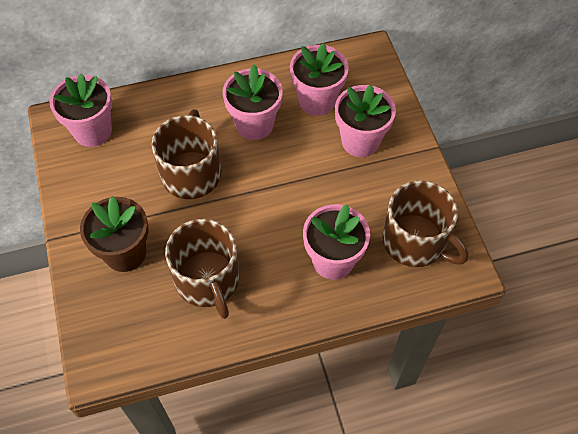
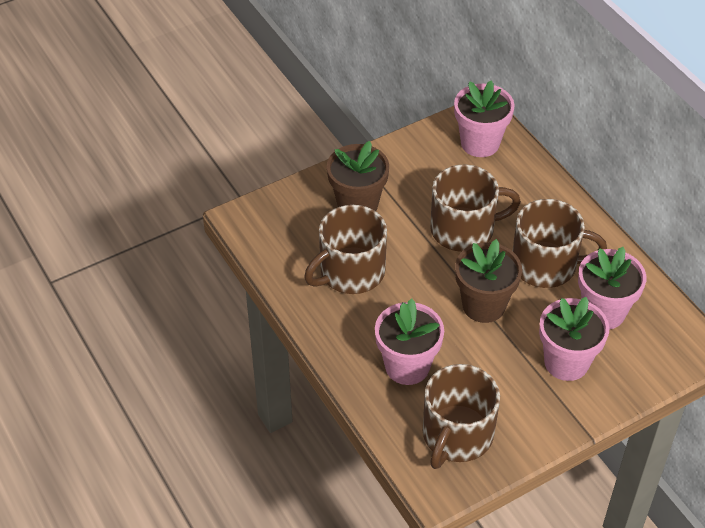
camera: 75 degrees right, 10 degrees down
(254, 124) = (545, 265): pink flower pot -> brown mug
(283, 182) = (483, 305): none -> brown flower pot

